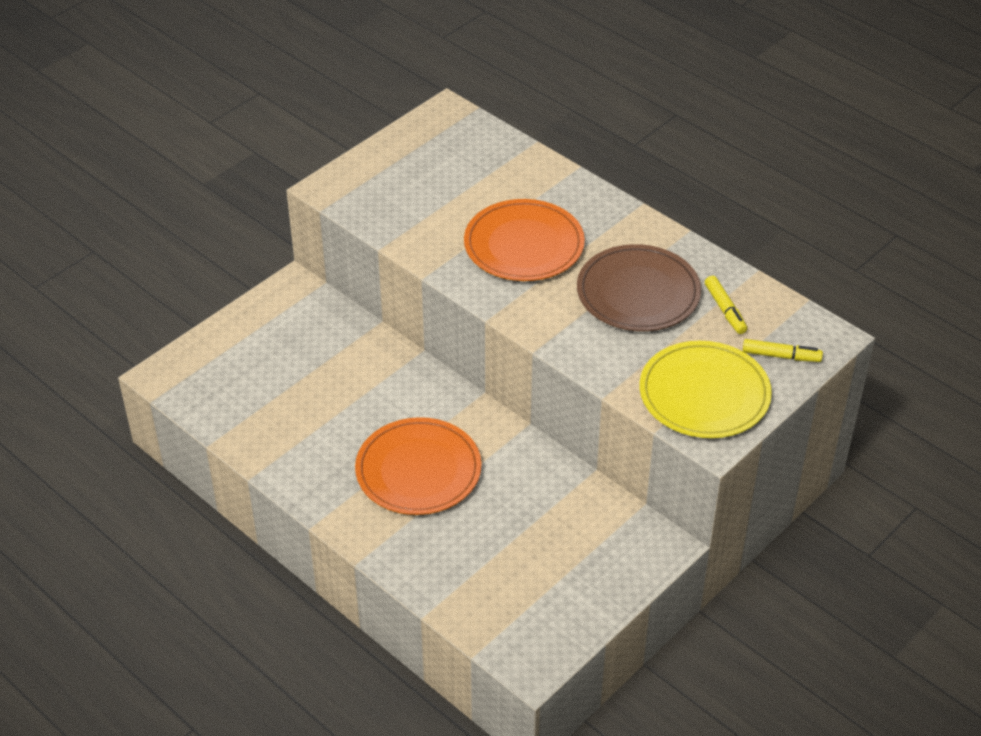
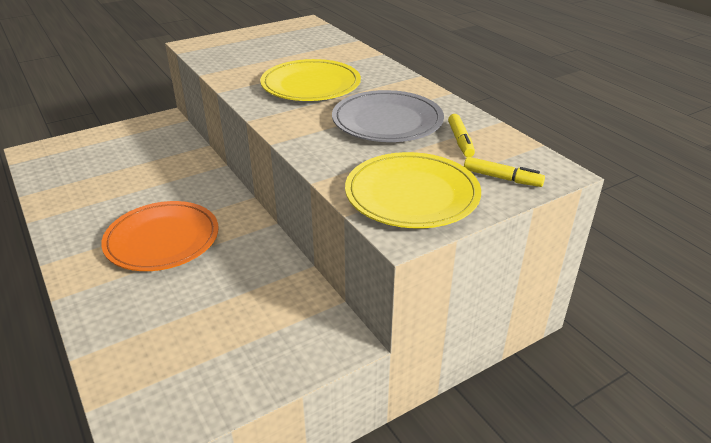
camera: 15 degrees right, 10 degrees down
(524, 245) = (311, 85): orange plate -> yellow plate
(638, 293) = (387, 121): brown plate -> grey plate

